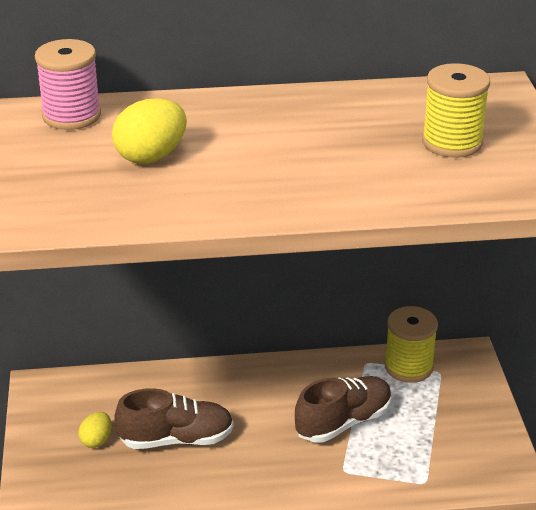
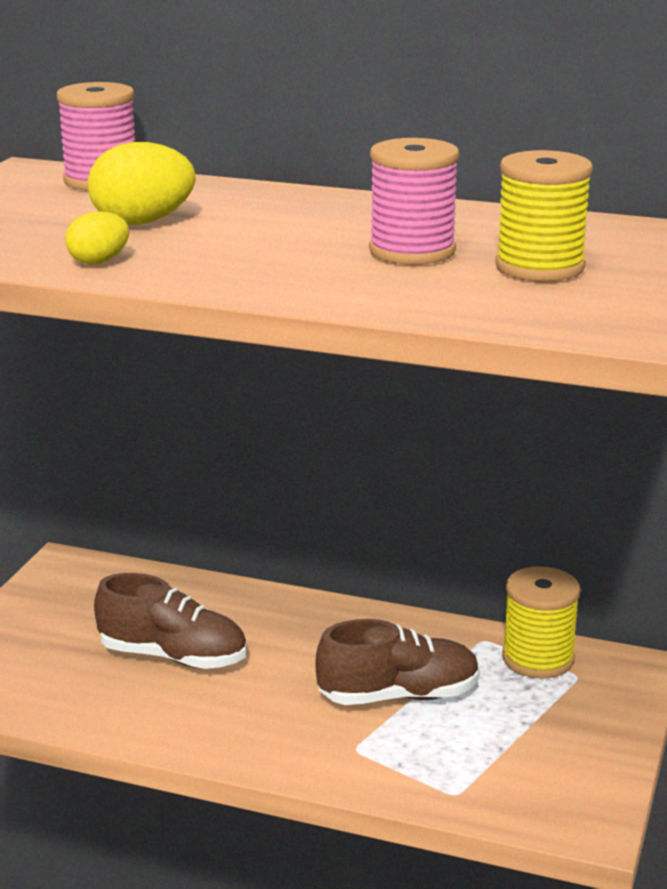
camera: 25 degrees right, 10 degrees down
(96, 440) = (80, 633): yellow egg -> yellow egg (99, 262)
(360, 145) = (412, 251): none -> pink spool

